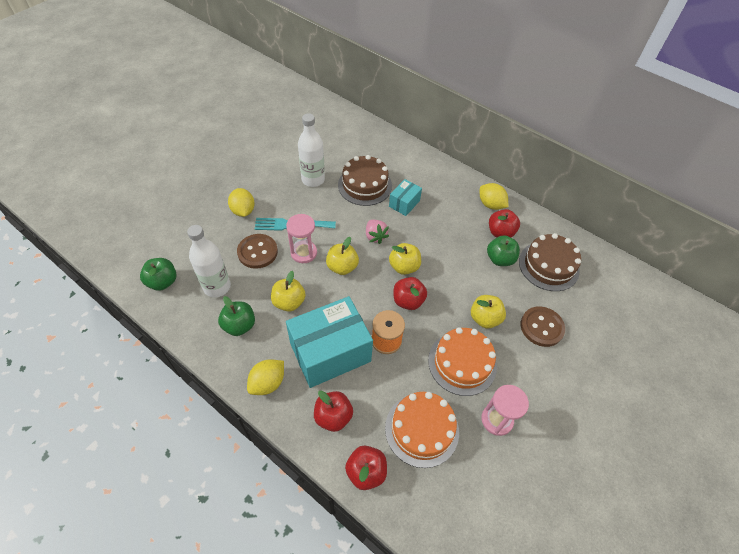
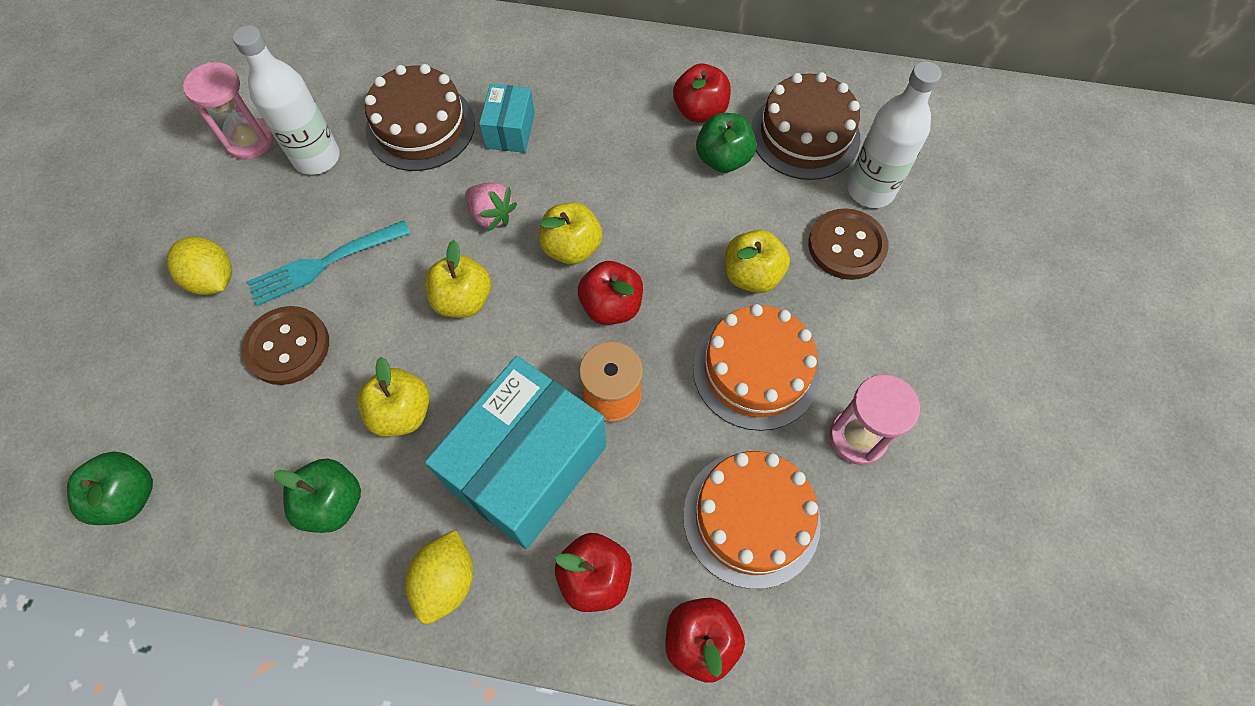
camera: 25 degrees left, 10 degrees up
(217, 287) = (246, 452): white bottle -> white bottle (870, 190)
(304, 253) = (377, 306): pink hourglass -> pink hourglass (249, 140)
(490, 205) = (658, 68): yellow lemon -> none

